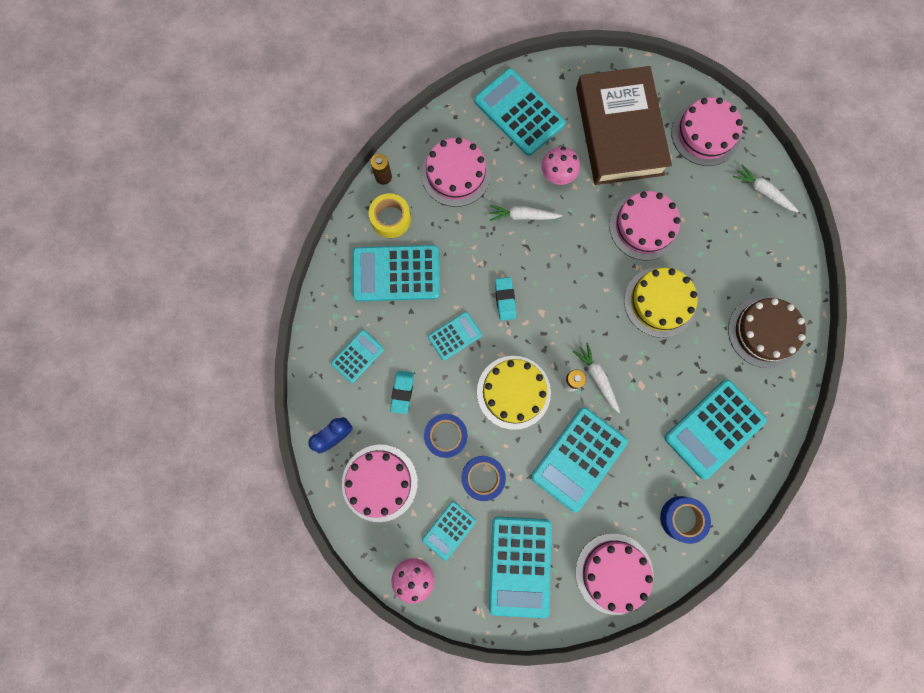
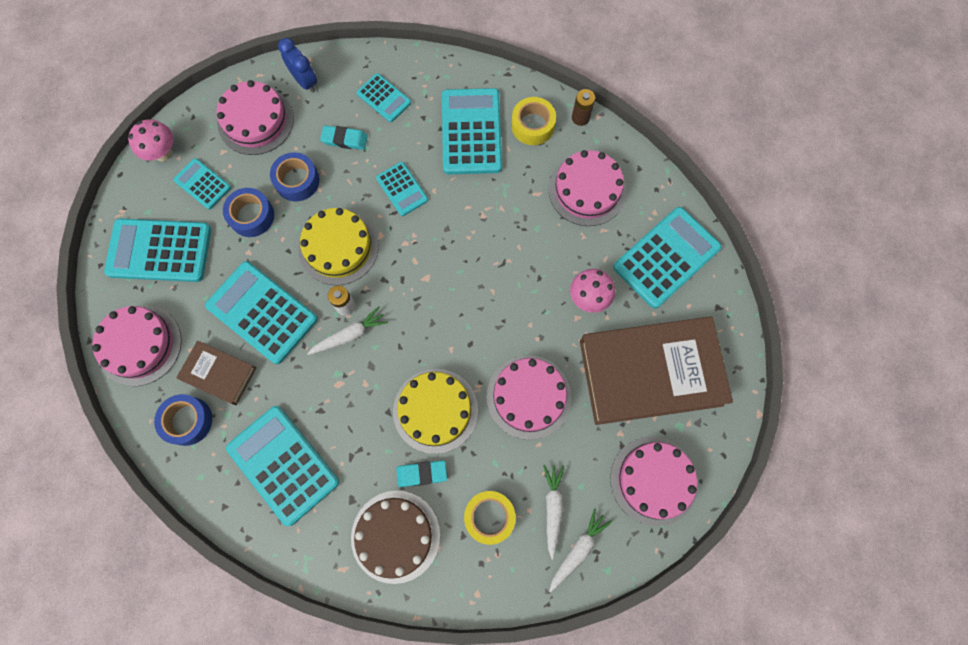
camera: 90 degrees right, 5 degrees down
(505, 299) = (441, 240): turquoise eraser -> turquoise eraser (422, 473)
(522, 216) = (538, 259): white carrot -> white carrot (552, 508)
(637, 494) = (219, 374): none -> brown book
(743, 258) = (489, 517): none -> yellow tape

